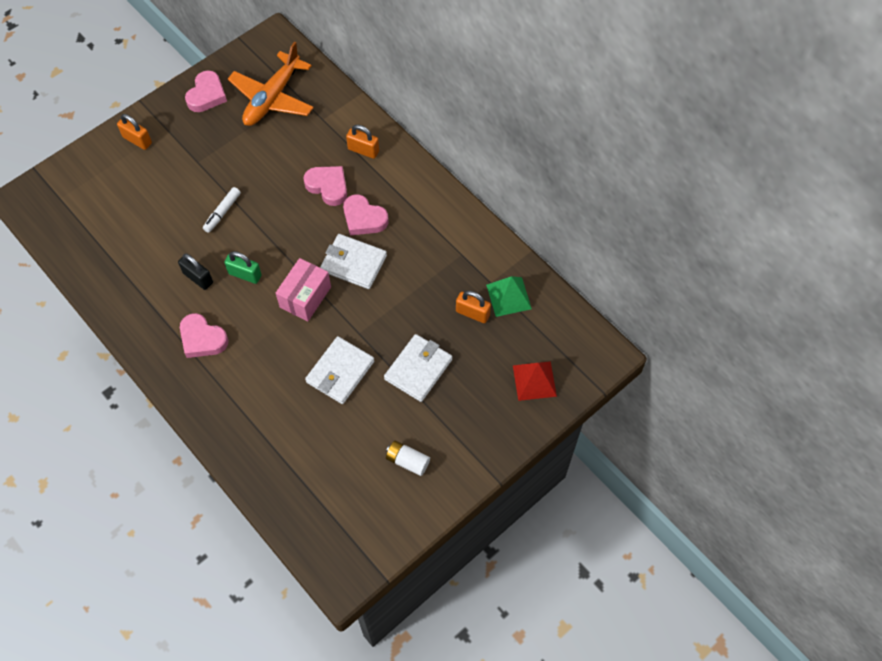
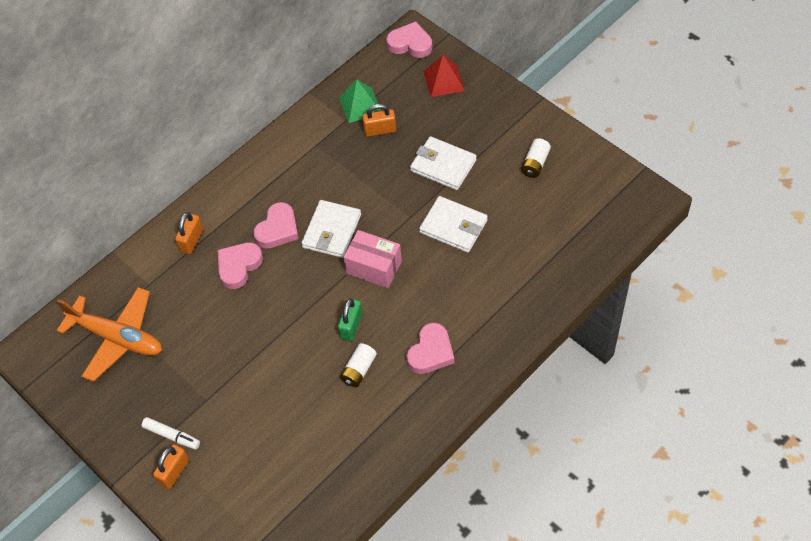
camera: 90 degrees left, 5 degrees down
(198, 278) = (359, 370): black padlock -> white battery
(207, 95) = (109, 408): pink heart -> pink heart (410, 44)
(222, 212) = (274, 361): white marker -> white marker (171, 435)
(472, 313) = (380, 130): orange padlock -> orange padlock turned 60 degrees clockwise

